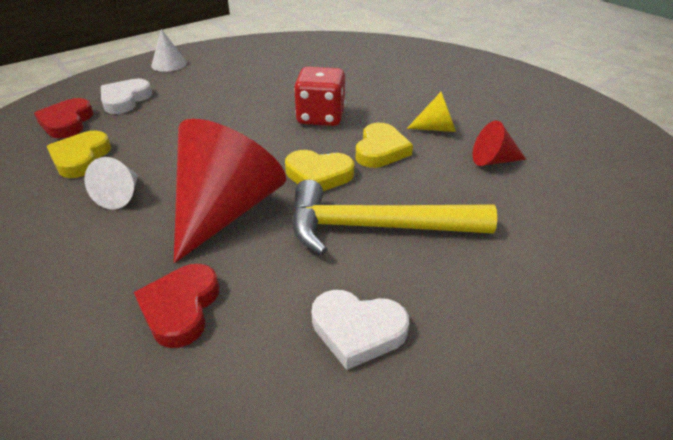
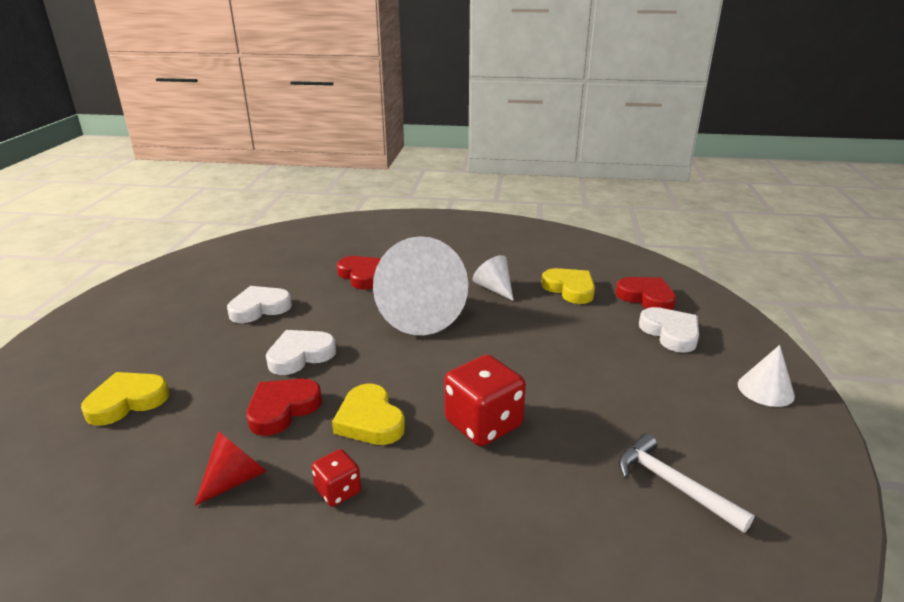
camera: 135 degrees right, 10 degrees down
(226, 210) = (416, 314): red cone -> white cone
(287, 65) = (673, 485): none -> white hammer
(318, 175) = (392, 366): yellow heart -> yellow heart (127, 401)
(376, 227) = (300, 355): yellow hammer -> white heart
(431, 187) = (282, 409): none -> red heart
(437, 128) = (338, 491): yellow cone -> red dice

